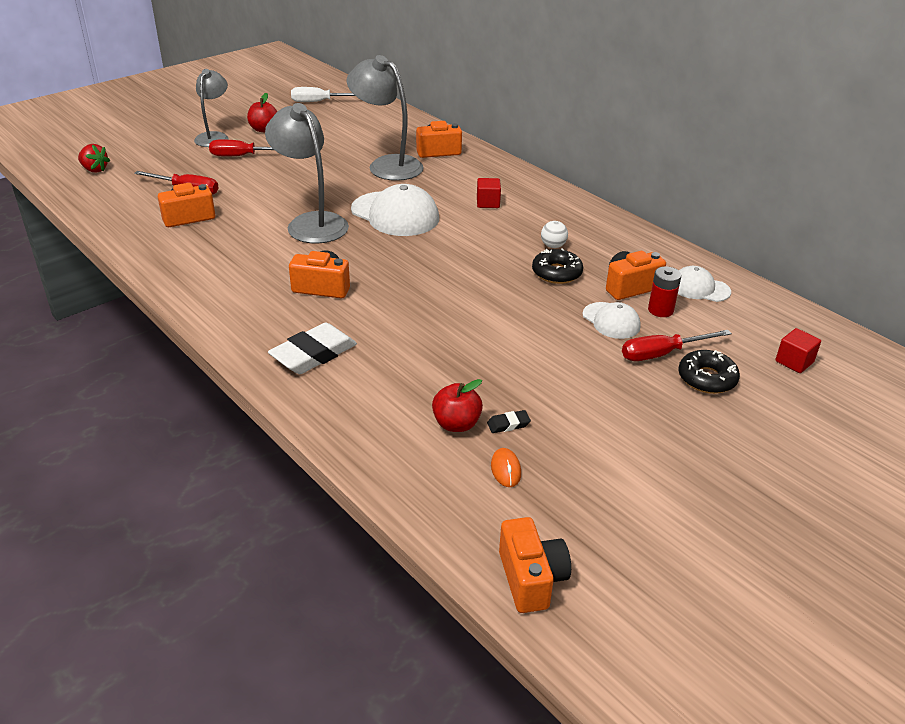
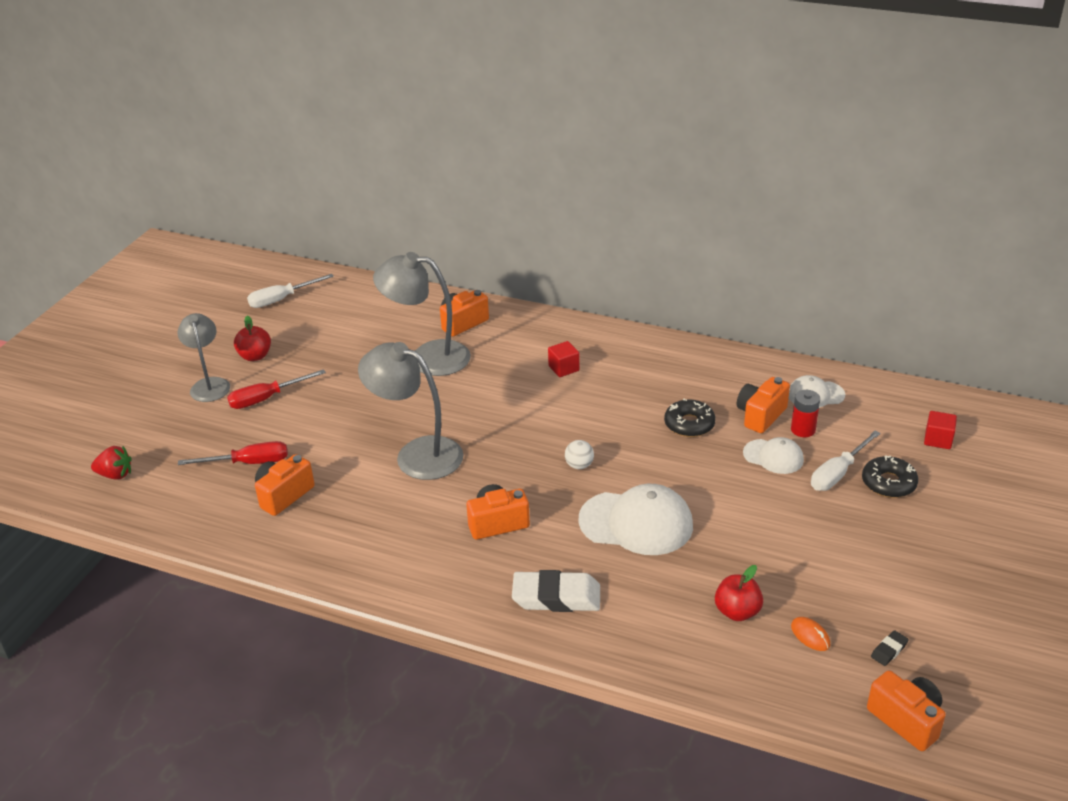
camera: 25 degrees left, 0 degrees up
(313, 354) = (556, 597): white eraser -> white eraser turned 75 degrees clockwise
(395, 214) = (489, 413): white cap -> white cap (636, 523)
(508, 424) = (777, 593): black eraser -> black eraser (889, 650)
(553, 246) = (662, 396): white ball -> white ball (579, 465)
(662, 354) = (838, 473): red screwdriver -> white screwdriver

